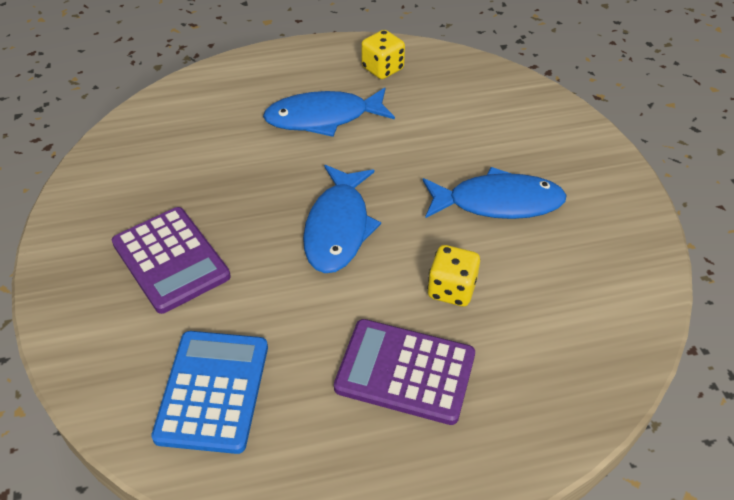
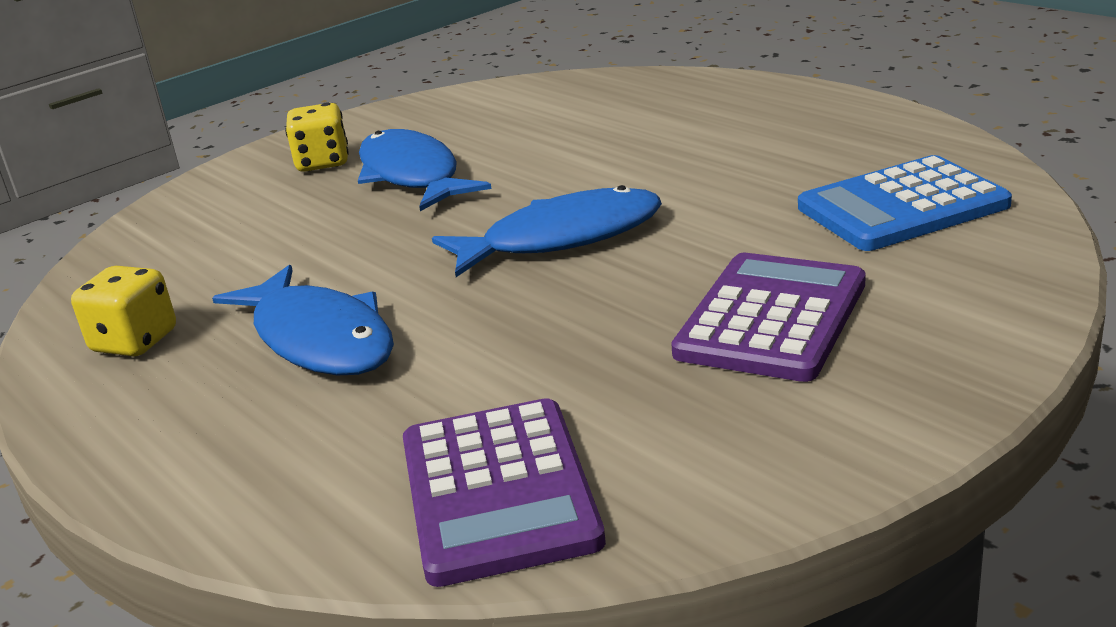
camera: 115 degrees left, 20 degrees down
(405, 372) = (723, 141): purple calculator -> purple calculator (498, 491)
(451, 289) = (584, 156): yellow dice -> yellow dice (323, 162)

